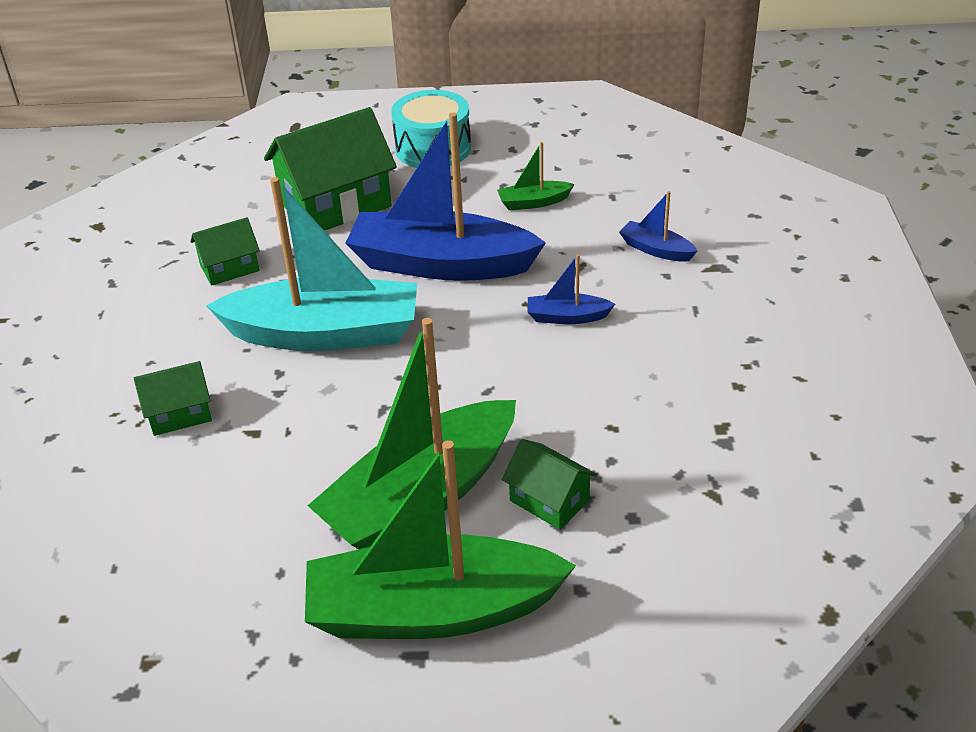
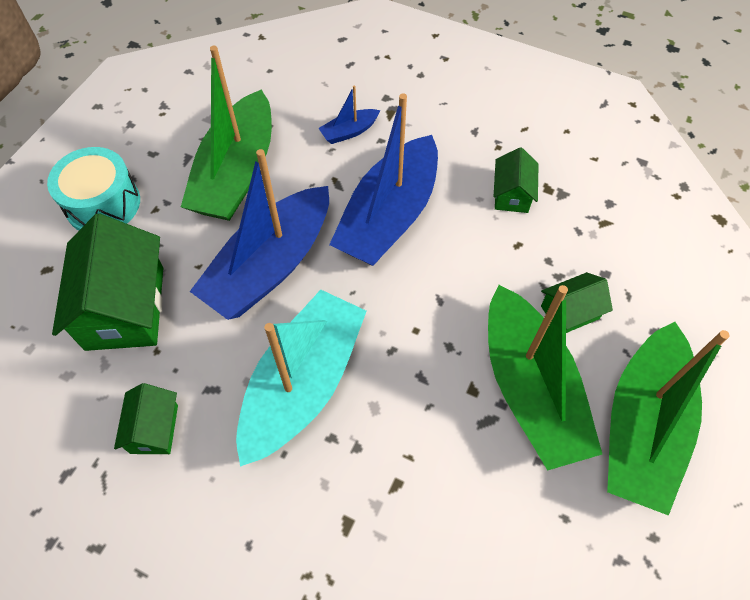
camera: 65 degrees left, 20 degrees up
(179, 414) = (338, 539): green house -> green house (512, 194)
(533, 202) = (237, 173): green boat -> green boat, size x2.37
(567, 317) = (389, 216): blue boat -> blue boat, size x2.37

